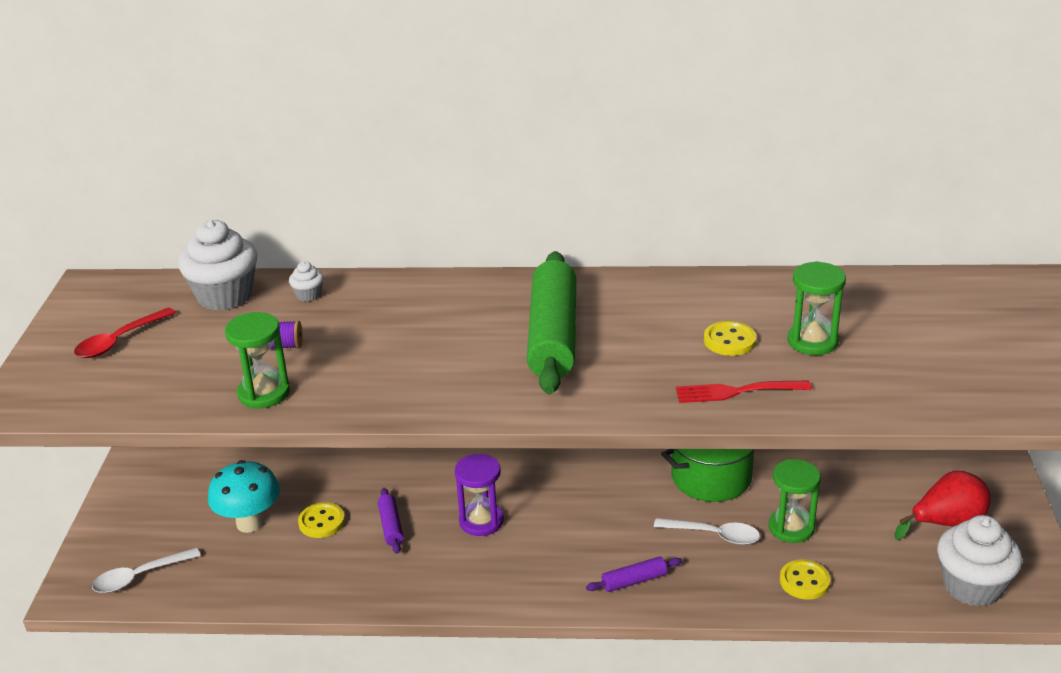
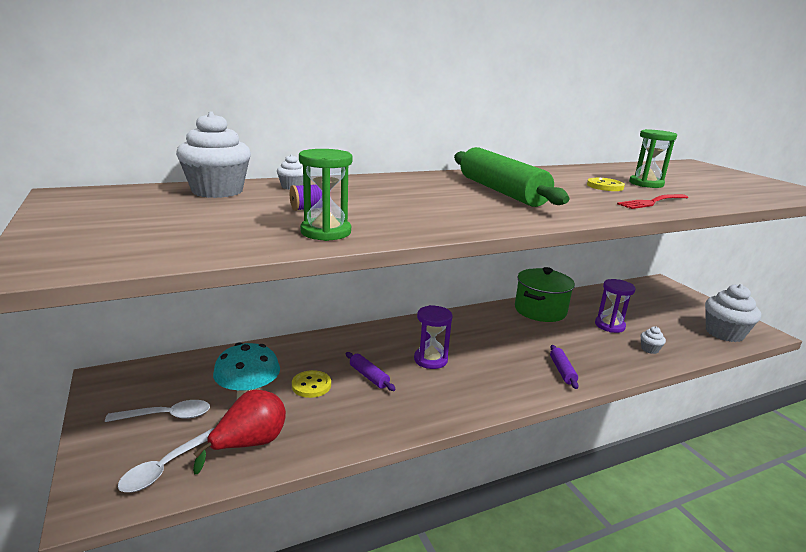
camera: 30 degrees left, 10 degrees down
(119, 341) = (135, 218): red spoon -> none
(634, 581) = (562, 371): purple rolling pin -> purple rolling pin turned 45 degrees counterclockwise
(714, 535) = (576, 337): white spoon -> white spoon (167, 416)
(791, 528) = (609, 325): green hourglass -> purple hourglass
(804, 581) = (649, 349): yellow button -> white cupcake
(947, 523) = (675, 309): red pear -> red pear (249, 444)

